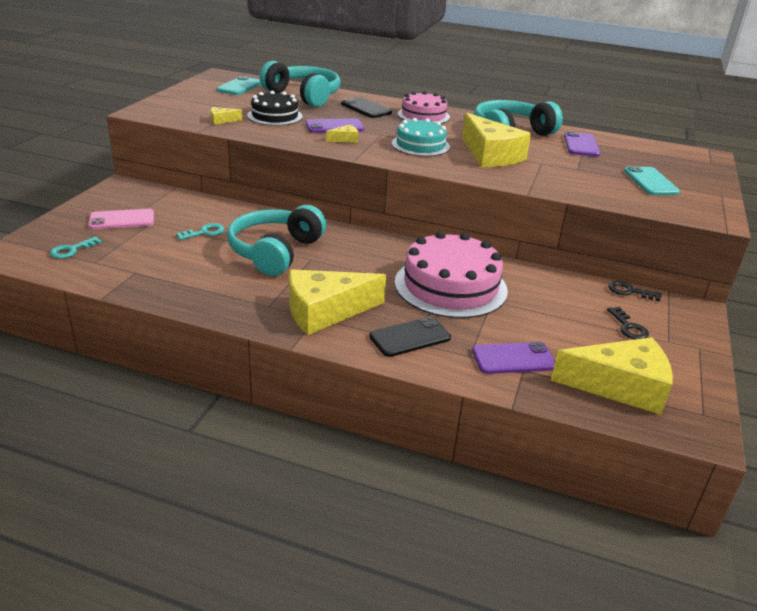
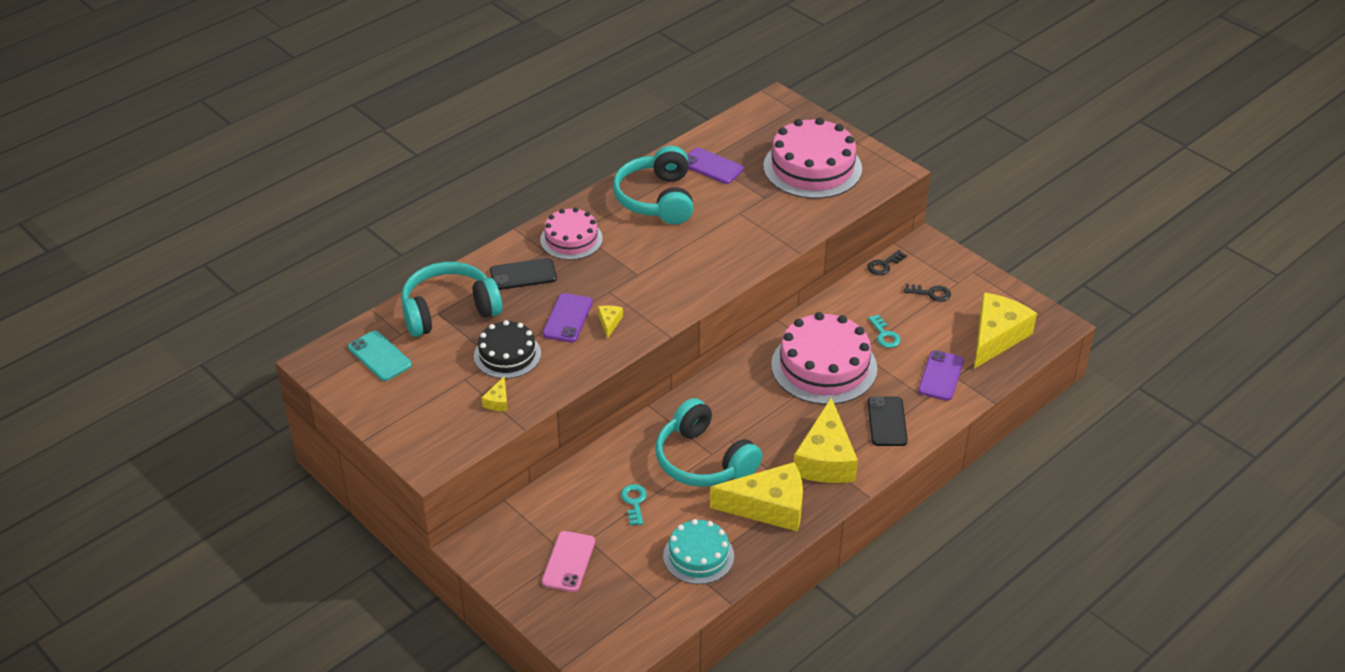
camera: 60 degrees left, 10 degrees up
(72, 250) = (620, 612): turquoise key -> turquoise key (885, 335)
(420, 145) = (654, 274): turquoise cake -> turquoise cake (698, 556)
(490, 155) = (704, 237): yellow cheese -> yellow cheese (769, 507)
(650, 182) = (812, 167): turquoise phone -> pink cake

